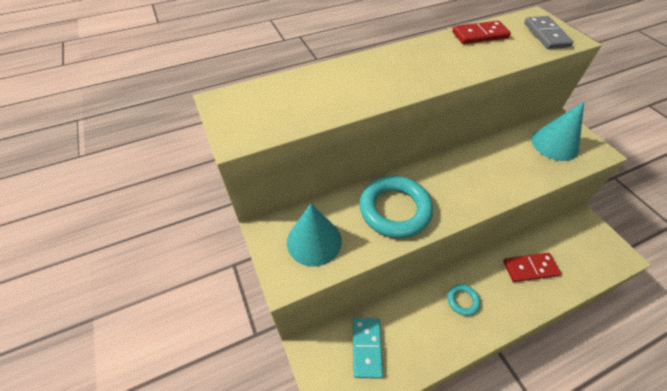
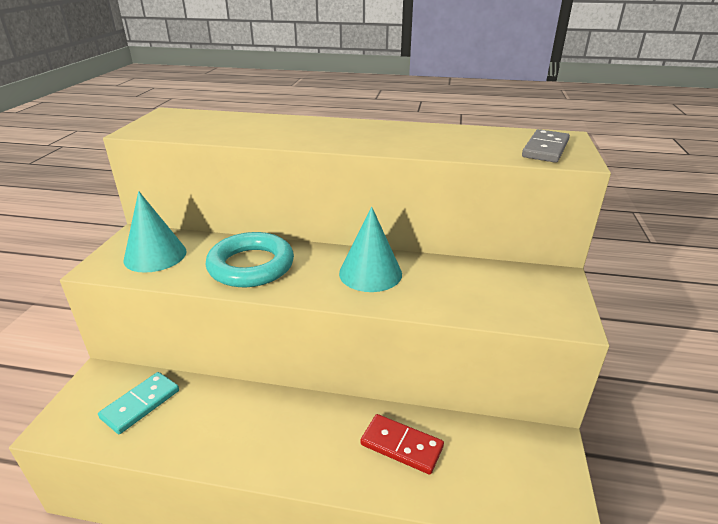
camera: 35 degrees right, 20 degrees down
(462, 300) = (280, 426): turquoise ring -> none
(480, 35) = (463, 132): red domino -> none
(554, 144) = (515, 291): turquoise cone -> turquoise cone (370, 273)

